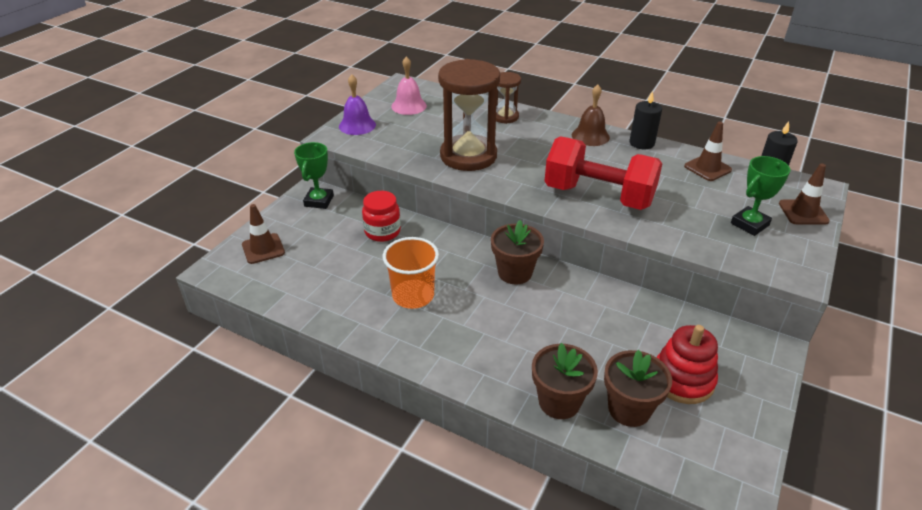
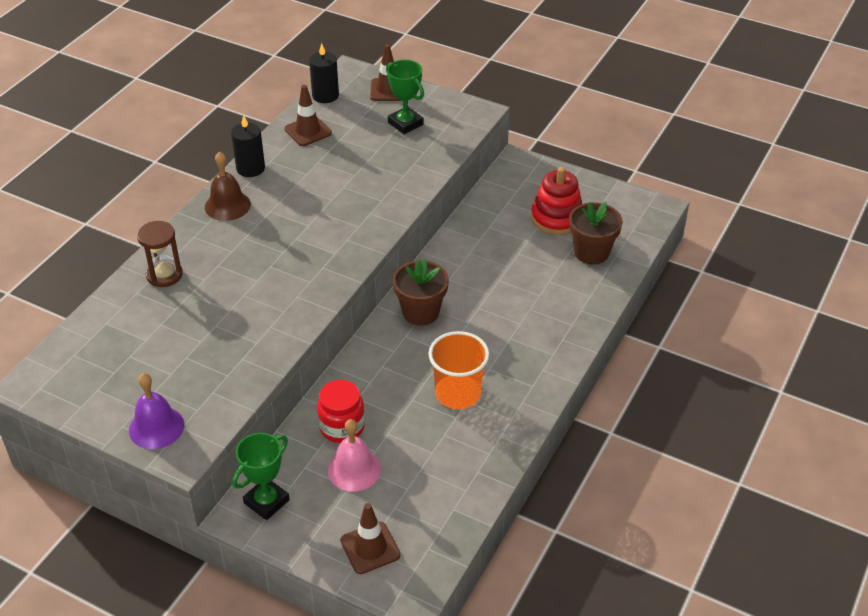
camera: 90 degrees left, 5 degrees up
(319, 201) = (266, 501): green trophy -> green trophy turned 60 degrees counterclockwise
(409, 106) = (109, 373): pink bell -> pink bell (354, 469)
(468, 156) = (258, 311): brown hourglass -> none
(559, 402) = (589, 292): brown flower pot -> none
(598, 196) = (353, 212): red dumbbell -> none

